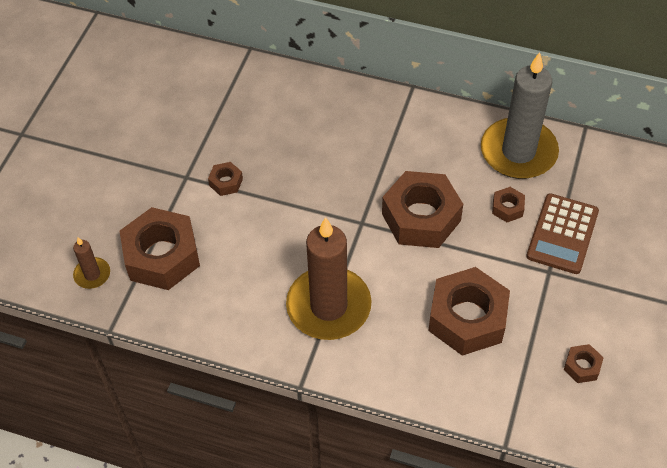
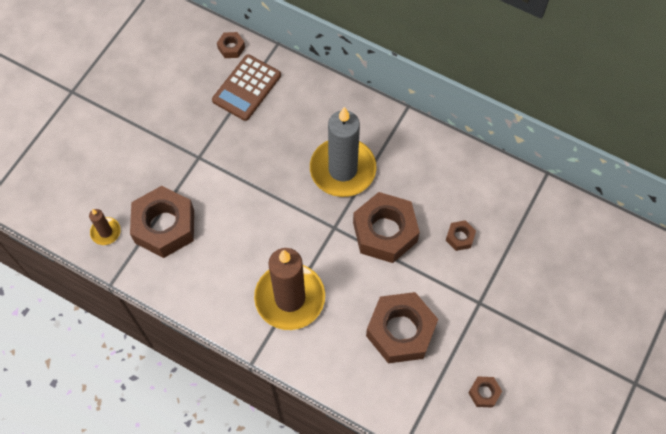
camera: 10 degrees right, 10 degrees up
(226, 182) = (230, 168): brown nut -> brown nut (231, 48)
(518, 152) = (483, 186): grey candle -> grey candle (342, 169)
(562, 234) = (500, 270): brown calculator -> brown calculator (247, 88)

